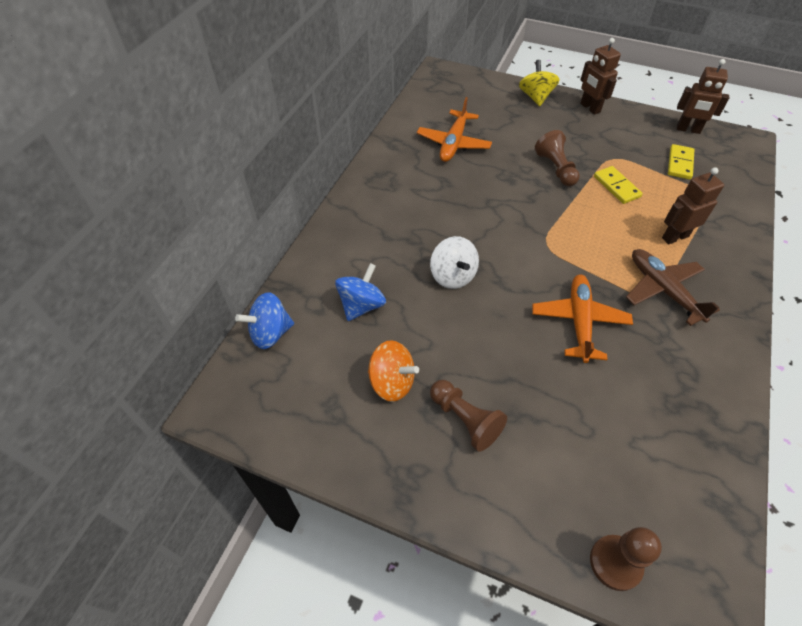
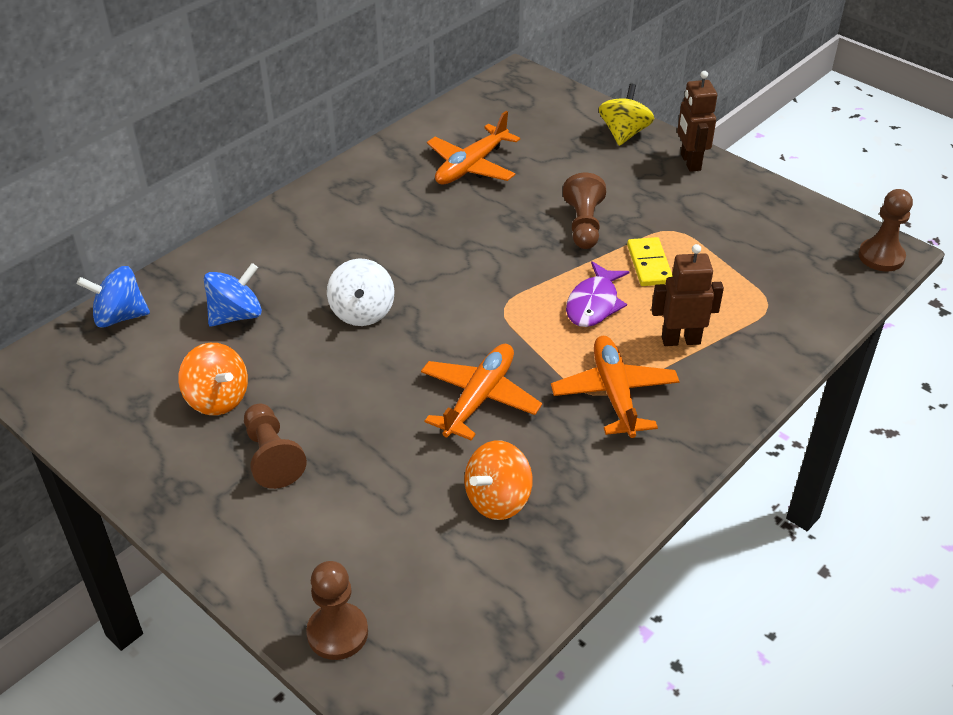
camera: 20 degrees right, 10 degrees down
(602, 225) = (594, 304): none -> purple fish
(647, 401) = (498, 500): none -> orange spinning top
(663, 290) = (614, 394): brown plane -> orange plane
(680, 163) = (762, 257): yellow domino -> none
(688, 129) = (811, 219): brown robot -> none
(746, 145) = (881, 257): none -> brown pawn

